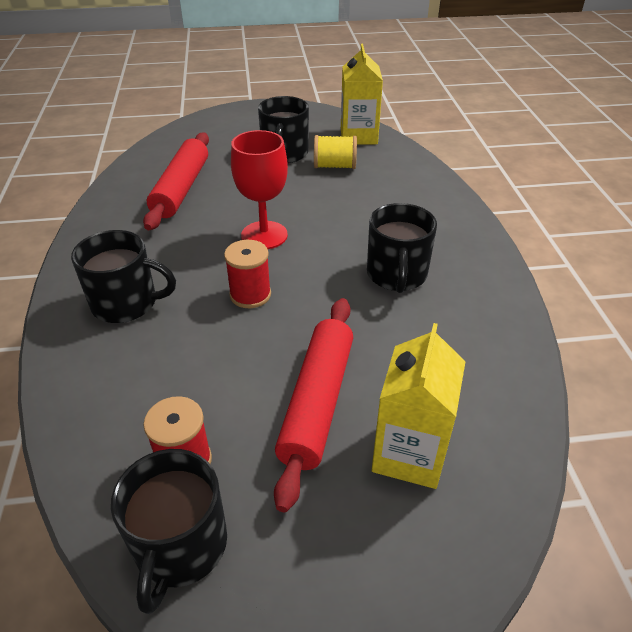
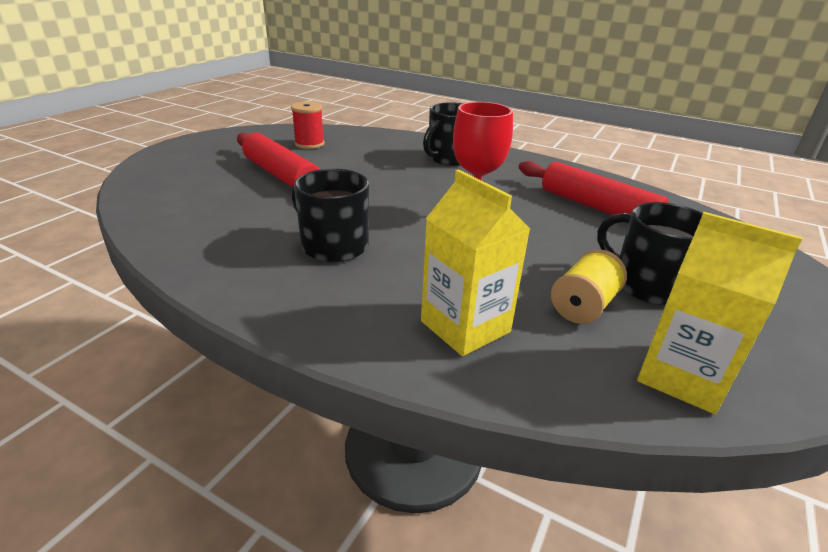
camera: 125 degrees right, 10 degrees down
(180, 546) = (273, 135): black mug -> none
(250, 295) = (403, 188): red spool -> none
(409, 454) = (205, 182): yellow carton -> yellow carton (465, 326)

